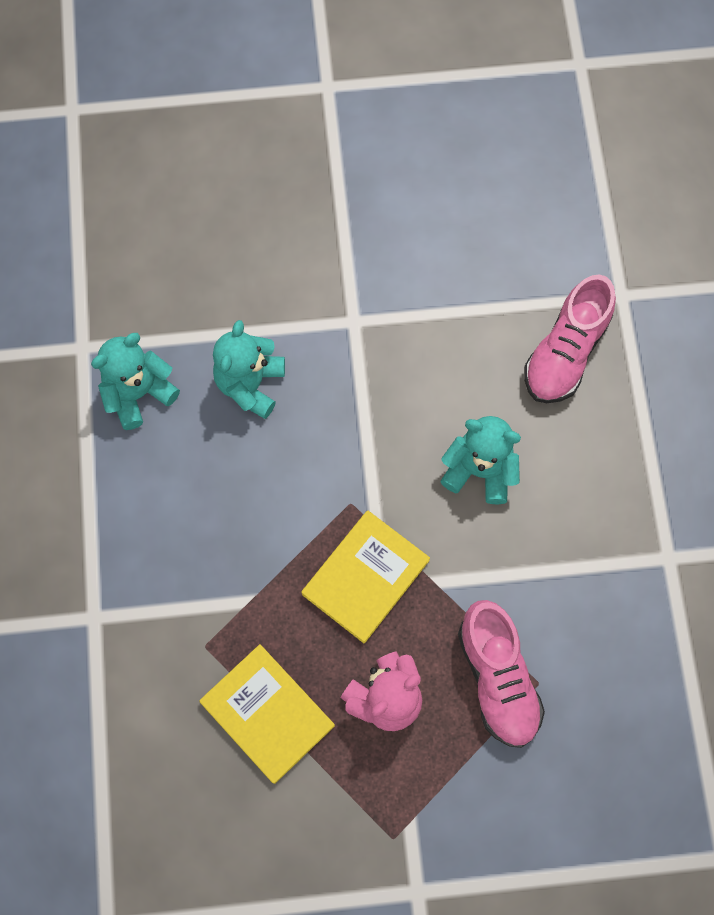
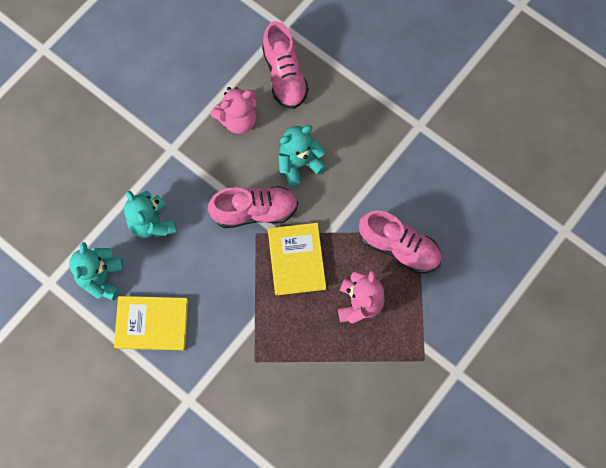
camera: 45 degrees left, 0 degrees up
(267, 714) = (314, 362): yellow book -> yellow book (152, 324)
(374, 477) = (255, 211): none -> pink shoe
(460, 355) = (238, 119): none -> pink teddy bear

